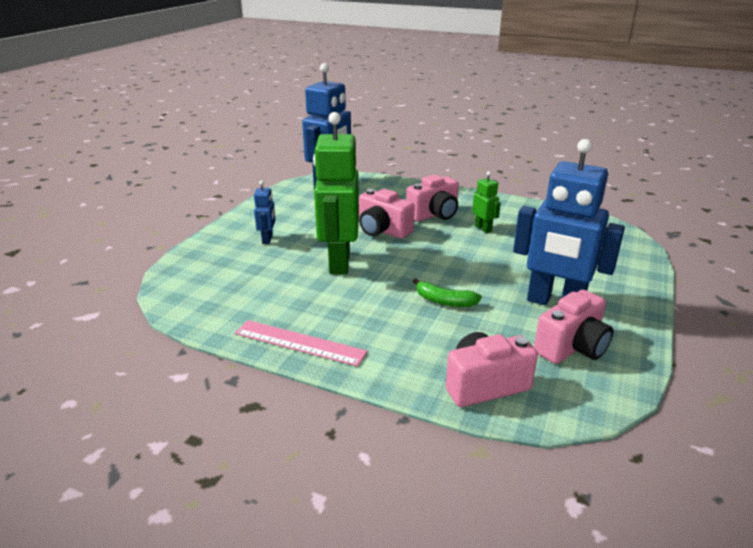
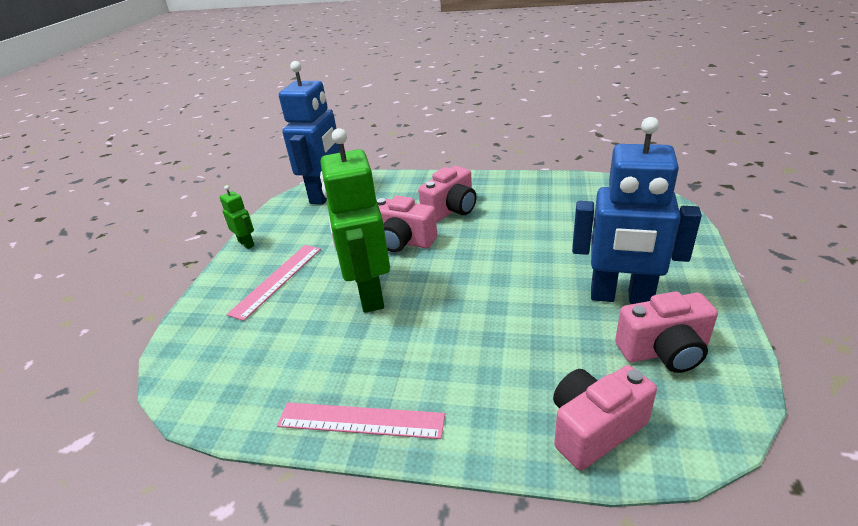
camera: 10 degrees left, 5 degrees up
(267, 239) = (277, 280): blue robot -> pink ruler
(444, 301) = (504, 321): green banana -> none
(483, 228) = (508, 217): green robot -> green robot (246, 243)
(572, 347) = (664, 351): pink camera -> pink camera turned 45 degrees clockwise

